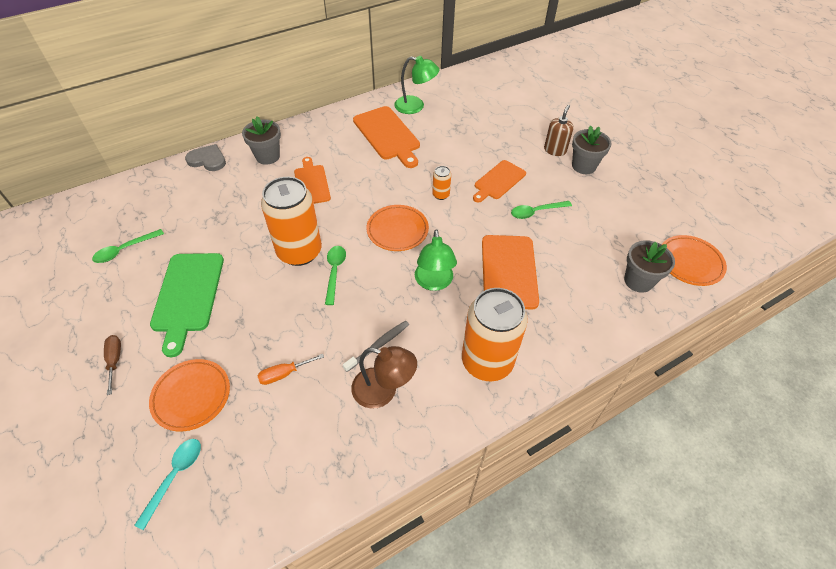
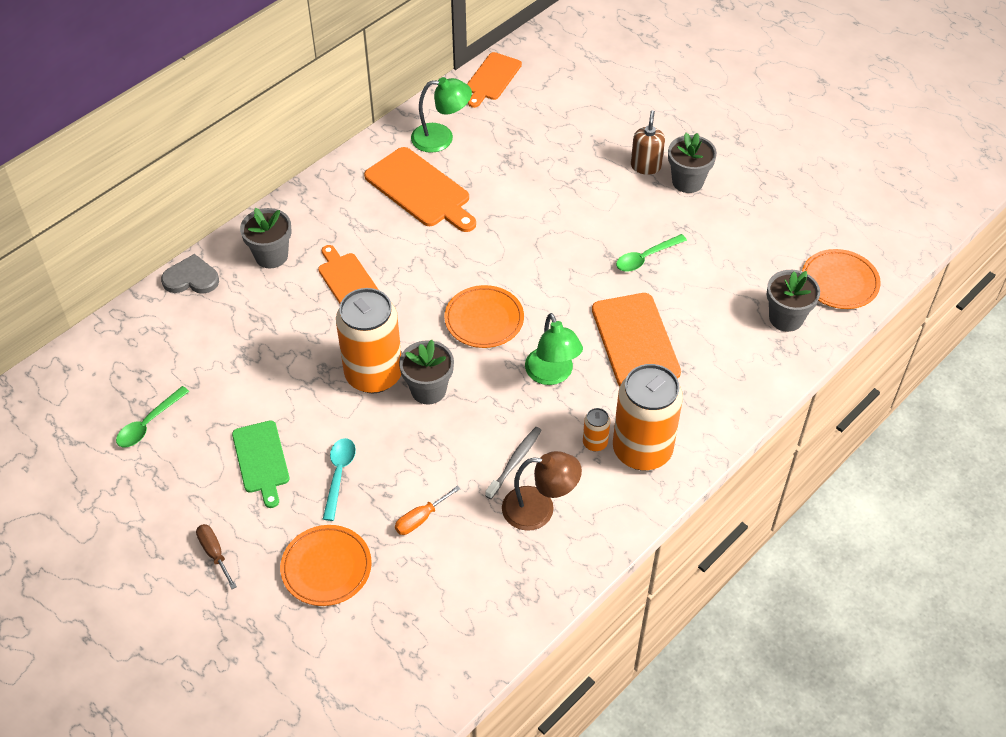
camera: 15 degrees left, 0 degrees up
(175, 477) = (350, 650): turquoise spoon -> turquoise spoon (339, 475)
(187, 296) = (261, 460): green cutting board -> green cutting board, size x0.66
(335, 272) = (428, 390): green spoon -> grey flower pot
(441, 195) = (521, 260): orange can -> orange can (595, 443)
(498, 181) = (587, 226): orange cutting board -> orange cutting board (492, 78)

